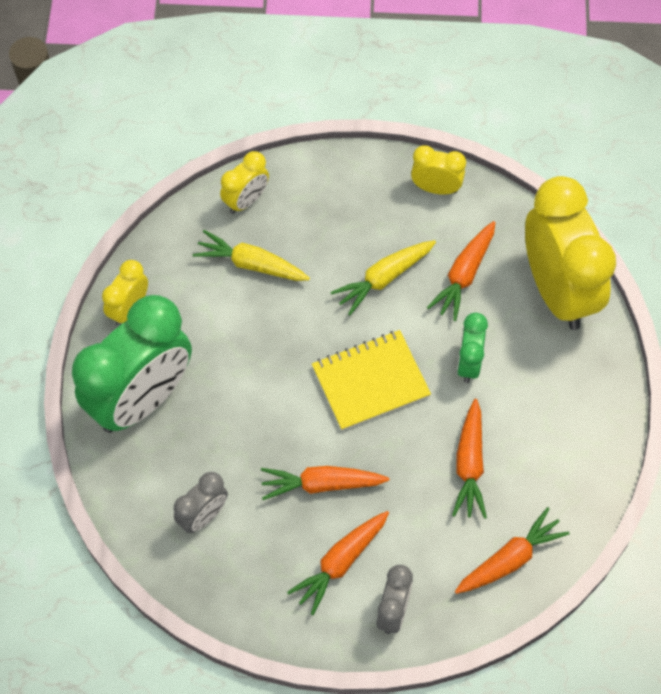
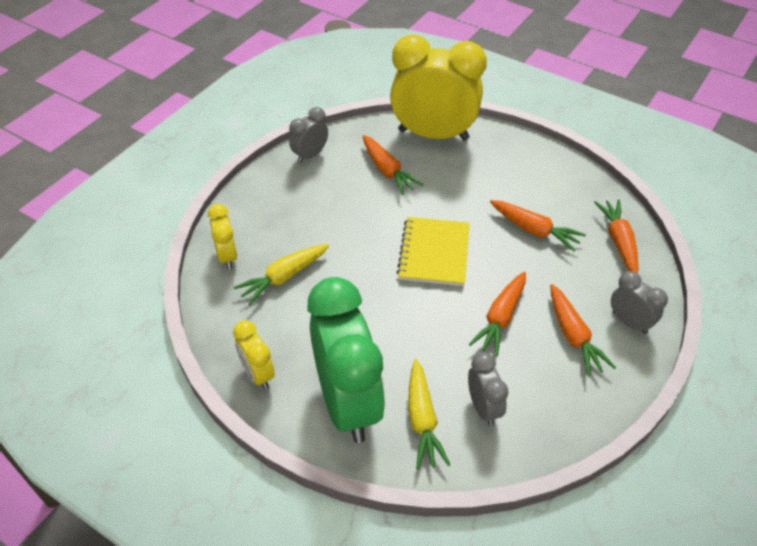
camera: 60 degrees left, 15 degrees down
(384, 278) = (357, 210): yellow carrot -> yellow carrot (422, 420)
(436, 188) = (310, 155): yellow clock -> grey clock
(469, 363) = (456, 197): green clock -> none

